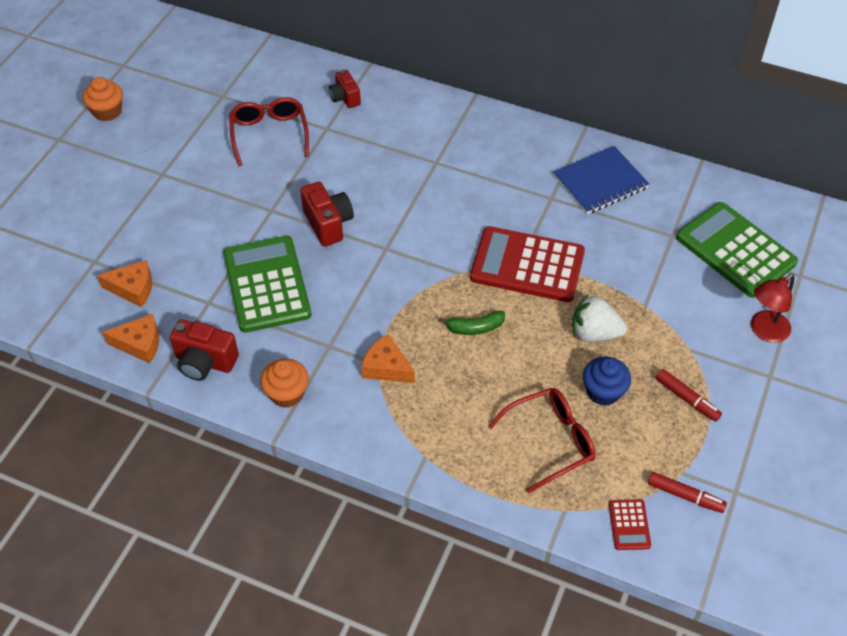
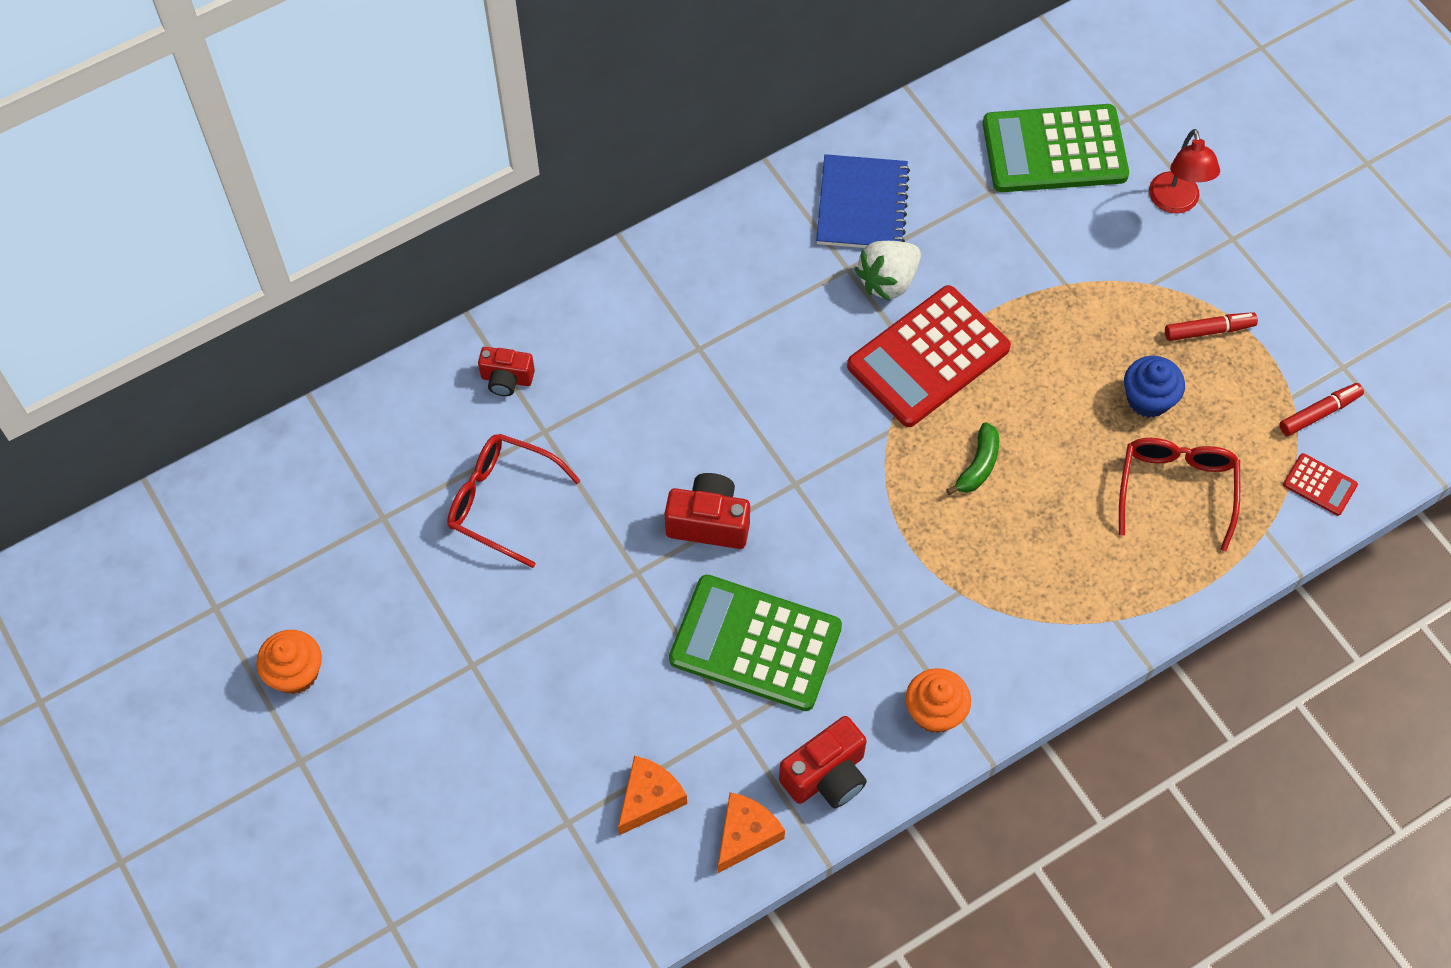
camera: 55 degrees left, 10 degrees up
(386, 367) = (970, 587): orange cheese -> none
(594, 333) = (1068, 356): white strawberry -> white strawberry (888, 281)

